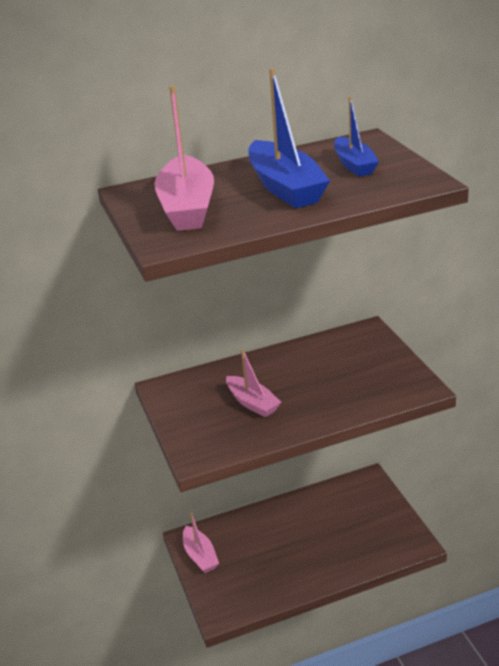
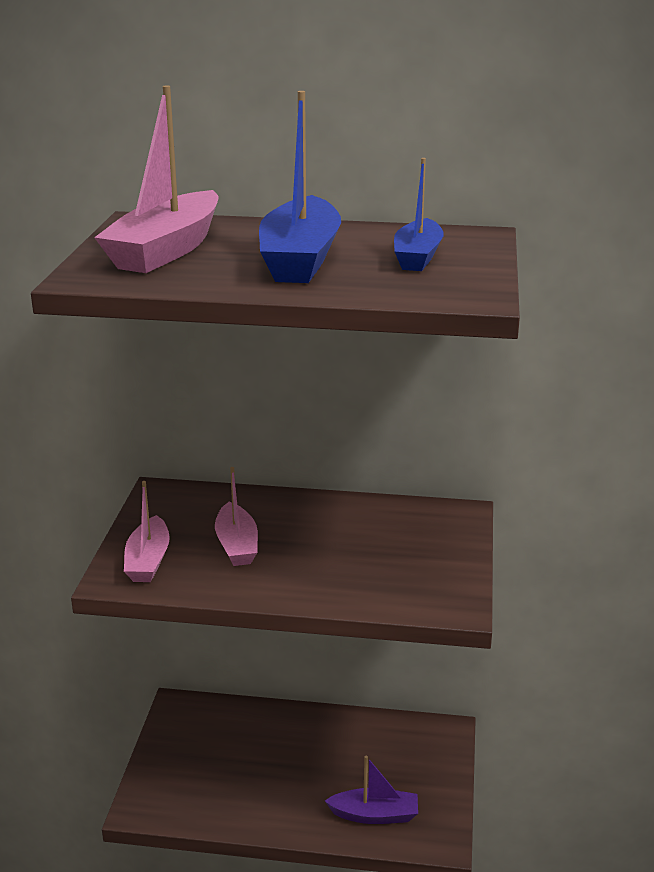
camera: 25 degrees right, 5 degrees down
(200, 556) = (175, 732): pink boat -> pink boat (148, 560)
(368, 548) = (374, 815): none -> purple boat

